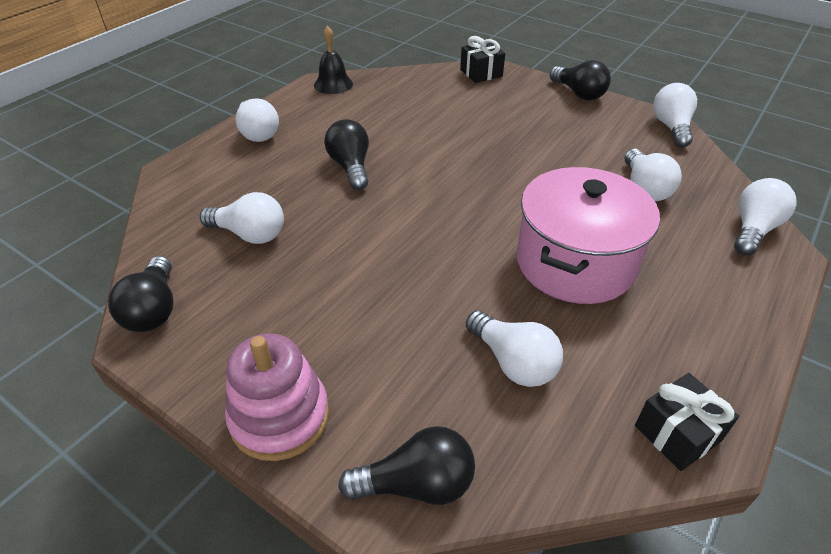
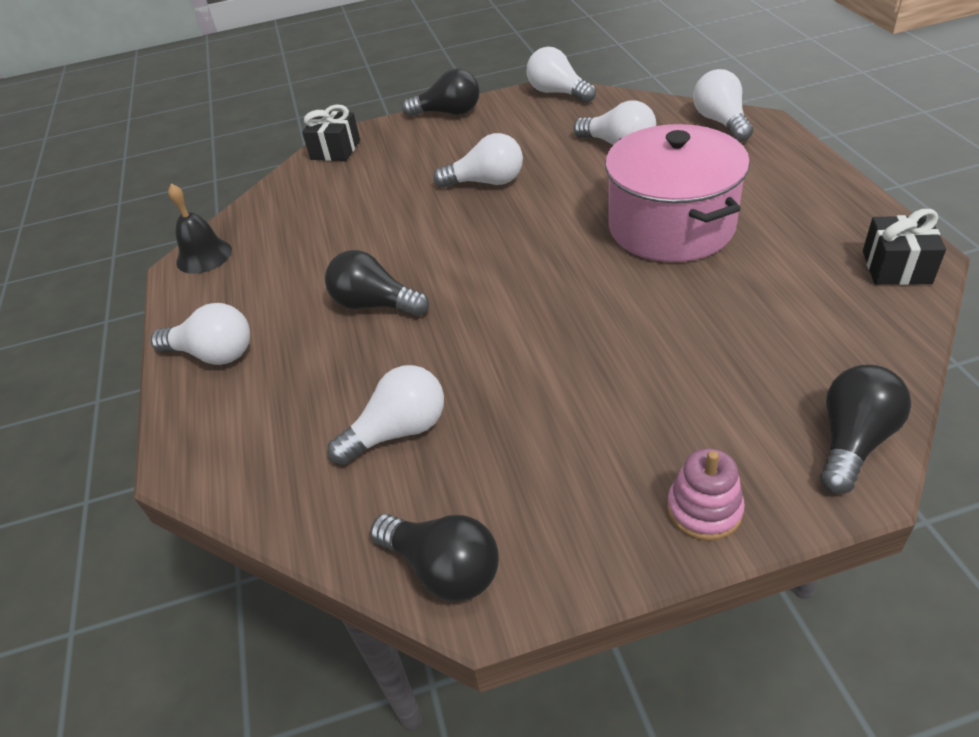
camera: 45 degrees left, 0 degrees up
(280, 416) = (704, 509): pink stacking toy -> pink stacking toy, size x0.62
(513, 362) = (758, 318): white light bulb -> white light bulb (486, 182)

